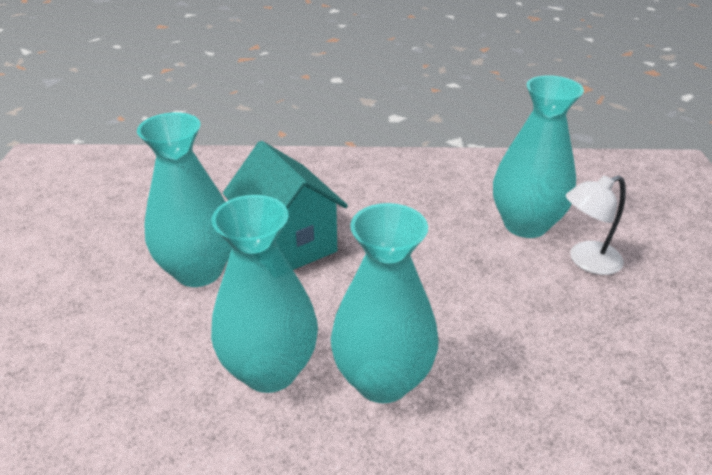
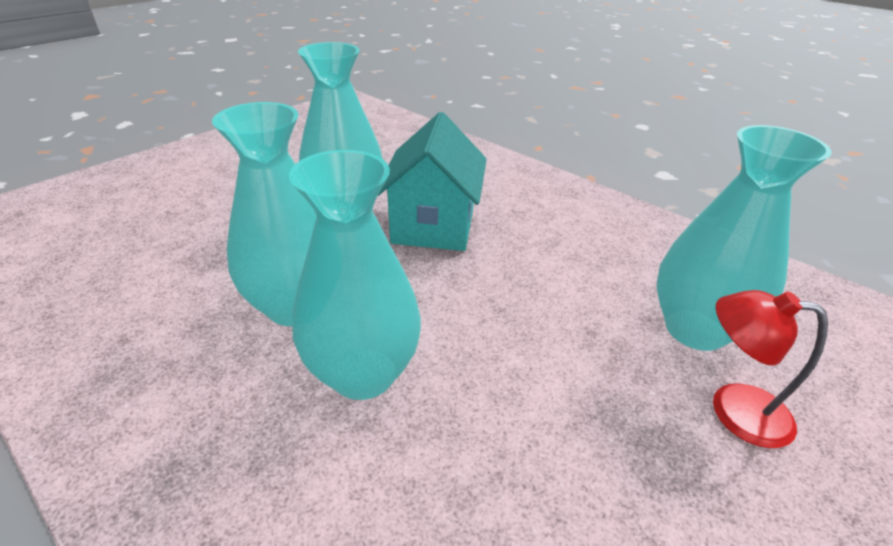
camera: 40 degrees right, 0 degrees up
(586, 261) = (733, 410): white lamp -> red lamp

